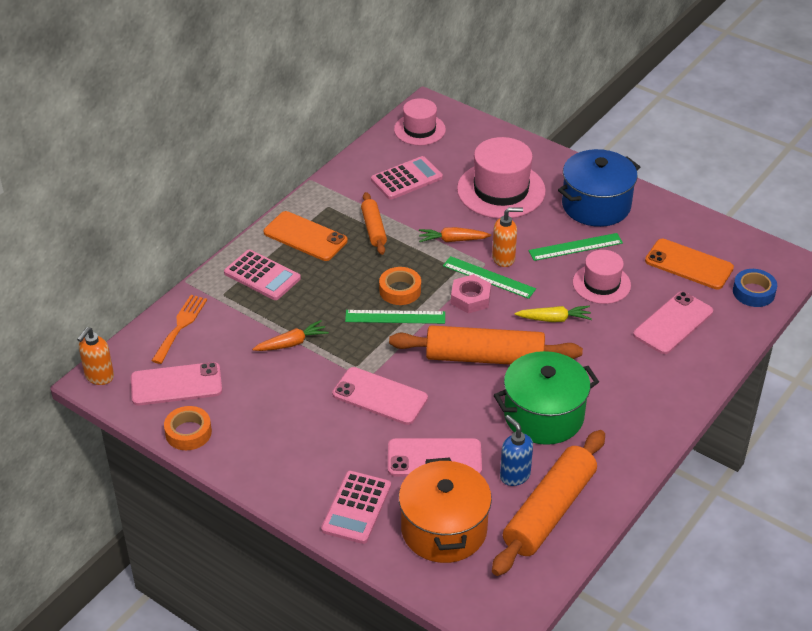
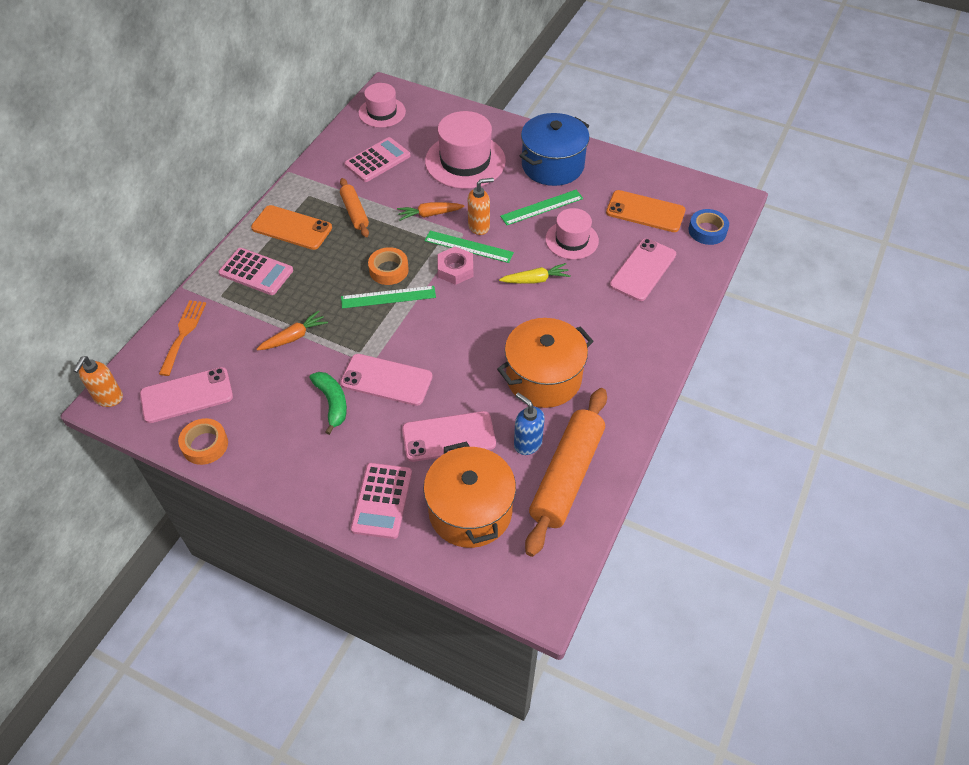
camera: 10 degrees left, 10 degrees up
(321, 411) = (332, 403): none -> green banana
(484, 357) = (478, 326): orange rolling pin -> none
(543, 415) = (543, 378): green pot -> orange pot

